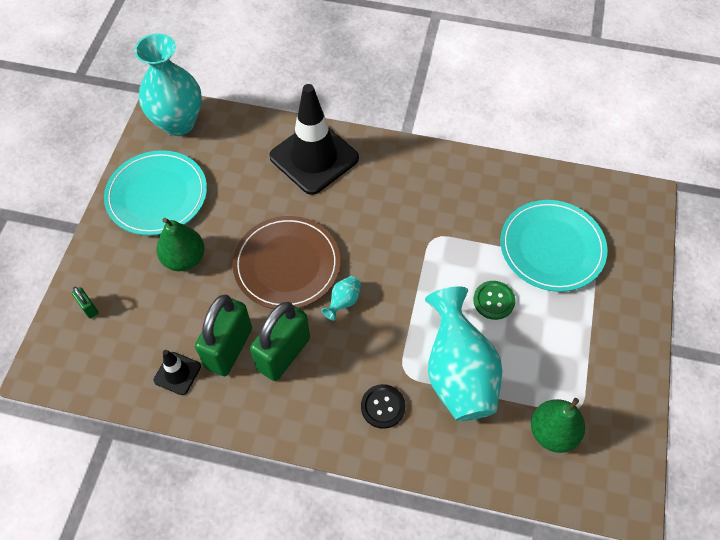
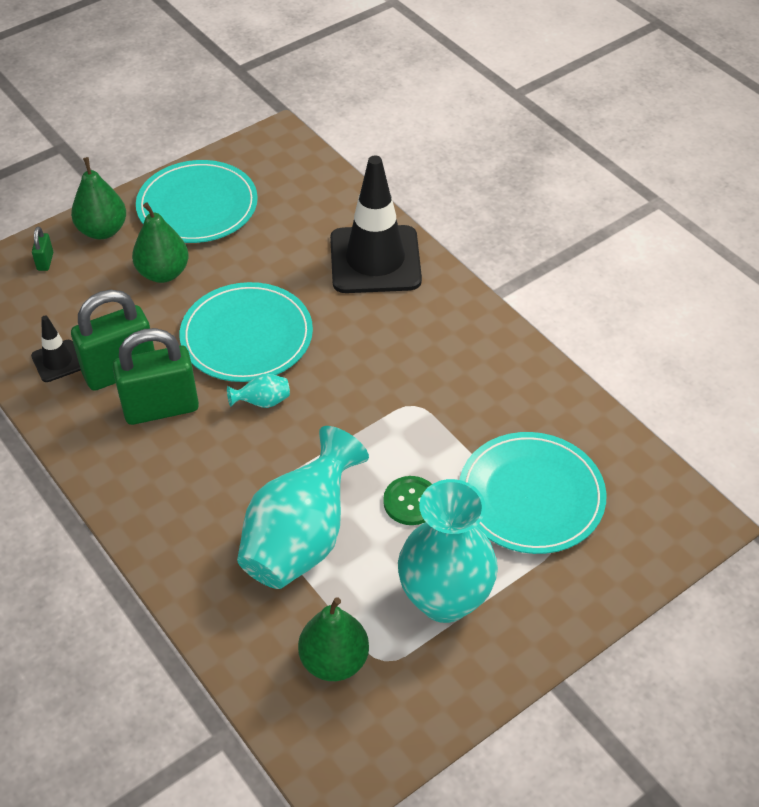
camera: 40 degrees right, 10 degrees down
(107, 257) = (103, 230): none -> green pear
(178, 123) = (282, 156): turquoise vase -> turquoise vase (445, 599)
(287, 264) = (247, 336): brown plate -> turquoise plate
(383, 407) = (198, 515): black button -> none

